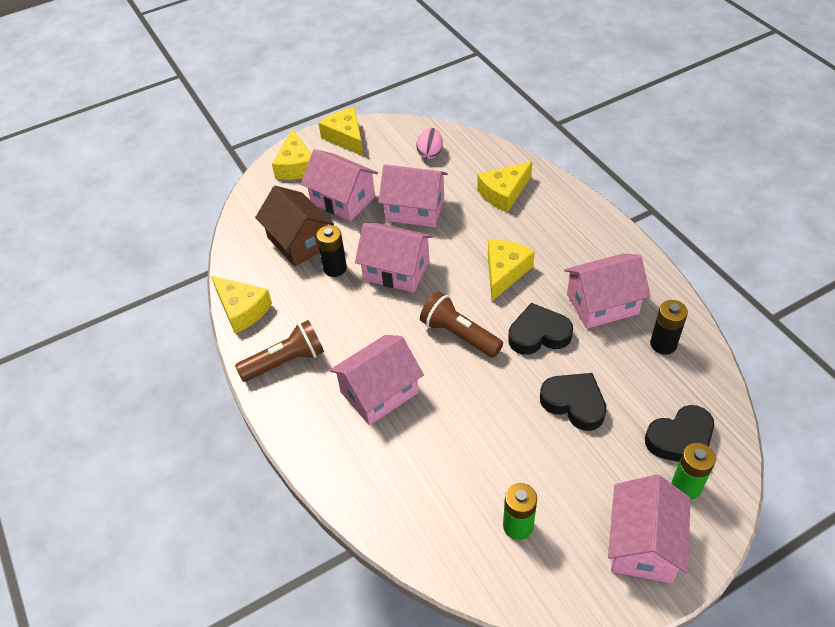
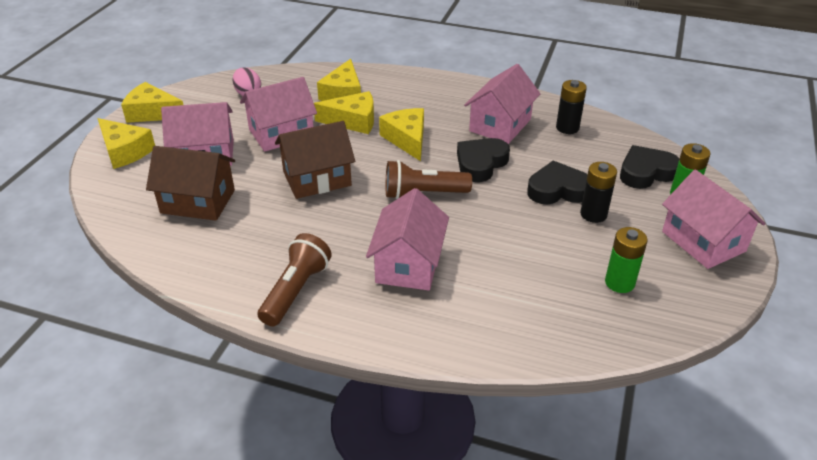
camera: 45 degrees left, 10 degrees down
(242, 309) = (201, 277): yellow cheese -> yellow cheese (353, 121)
(335, 268) = (258, 203): black battery -> black battery (593, 214)
(396, 270) = (317, 179): pink house -> brown house
(680, 439) = (646, 172): black heart -> black heart turned 135 degrees counterclockwise

